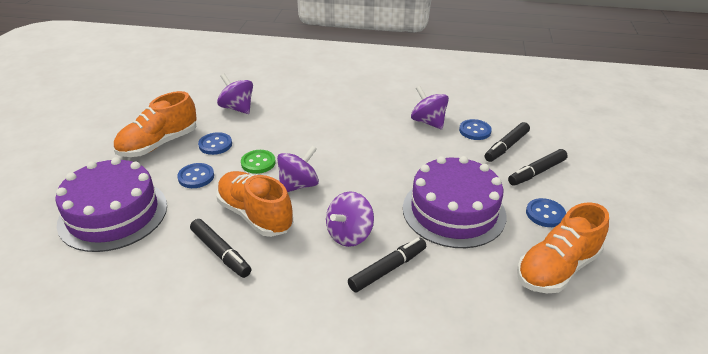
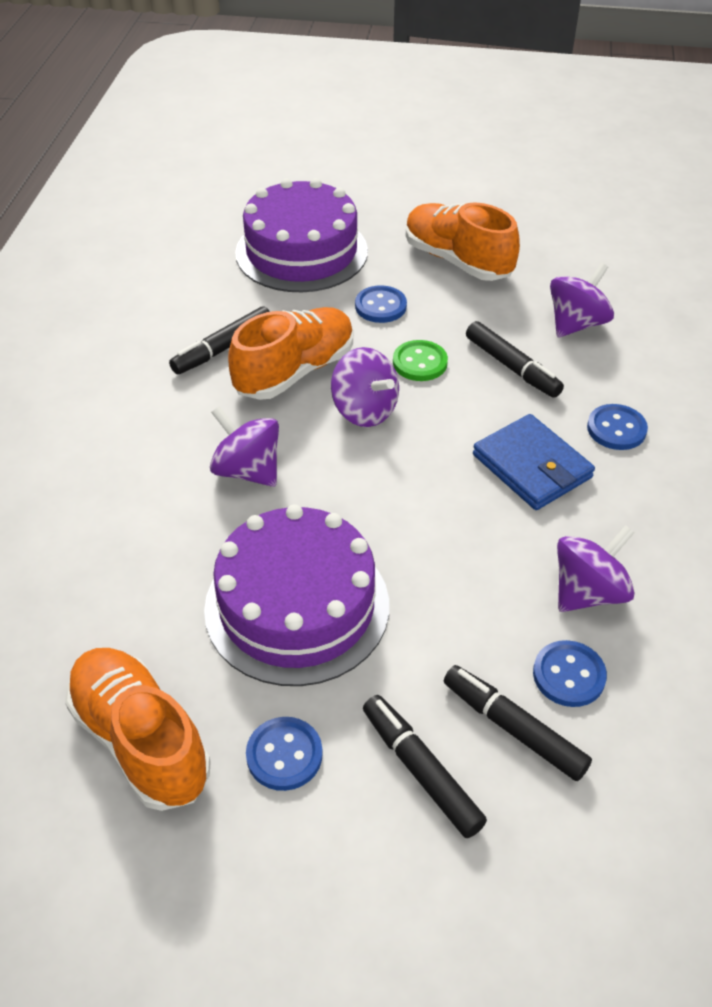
camera: 90 degrees right, 10 degrees up
(215, 145) = (463, 314): blue button -> blue button (616, 429)
(348, 130) = (532, 466): none -> blue wallet
(387, 269) = (171, 512): black marker -> black marker (512, 367)

